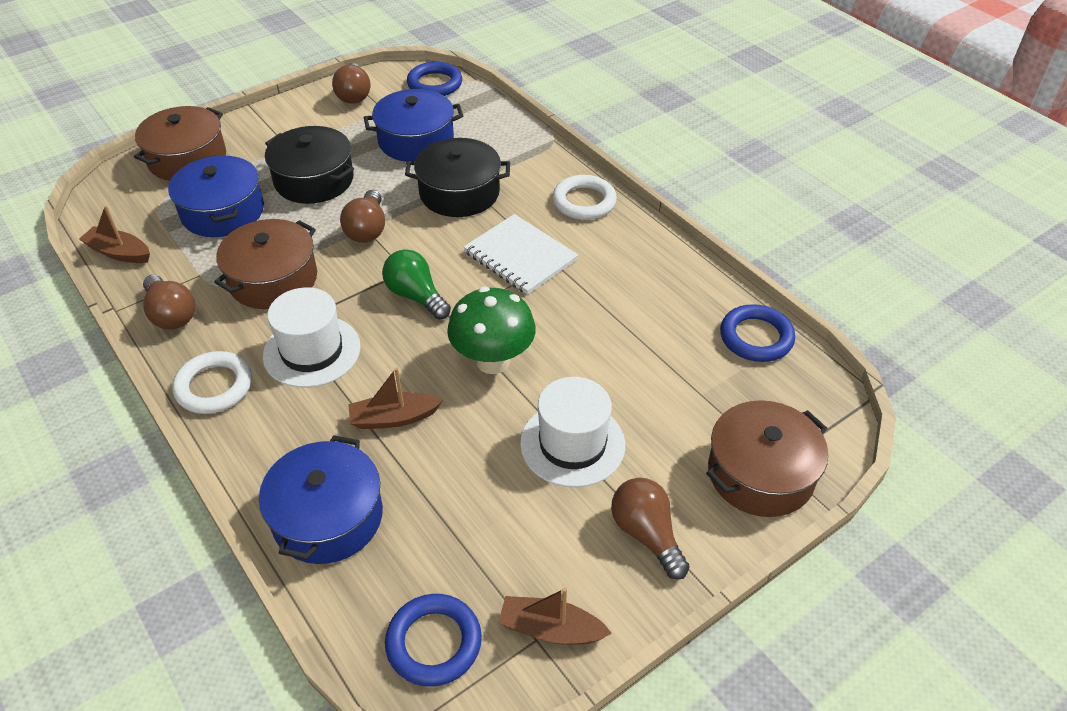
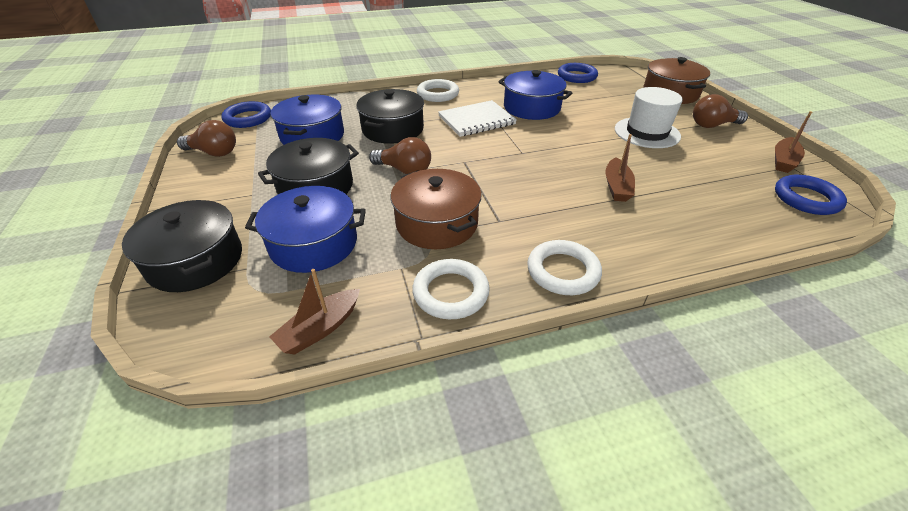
camera: 70 degrees left, 5 degrees down
(171, 314) = (450, 292): brown light bulb -> white ring
(187, 159) = (195, 261): brown pot -> black pot
(312, 351) = (536, 213): white hat -> none
(327, 517) = (710, 226): blue pot -> blue pot (531, 108)
(416, 296) = (495, 161): green light bulb -> none
(493, 361) = (571, 144): green mushroom -> none

